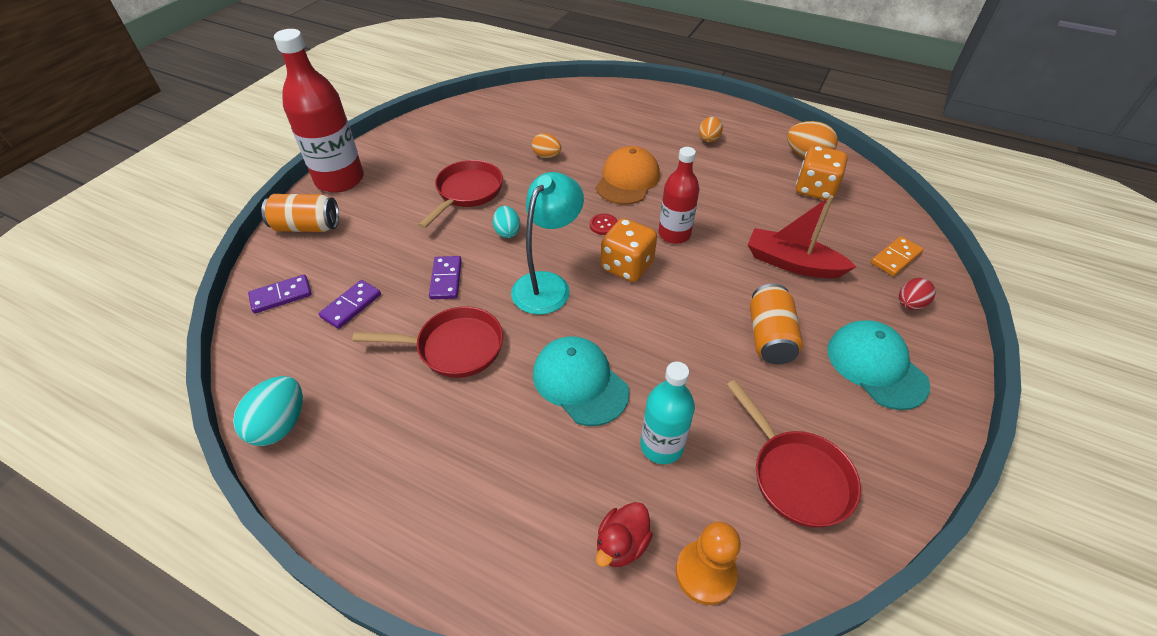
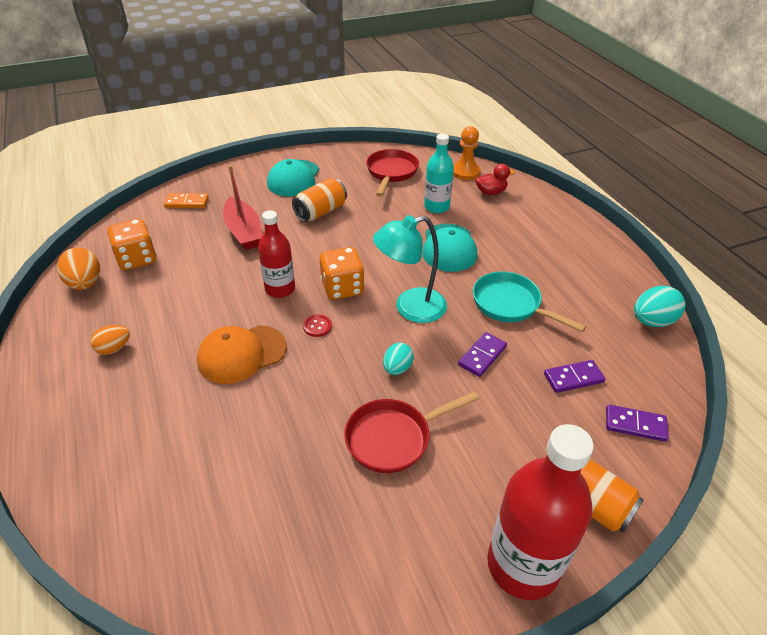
camera: 140 degrees left, 5 degrees down
(454, 347) = (511, 305): red pan -> turquoise pan
(546, 156) = (270, 434): orange egg -> none
(909, 304) = (228, 185): red egg -> none

